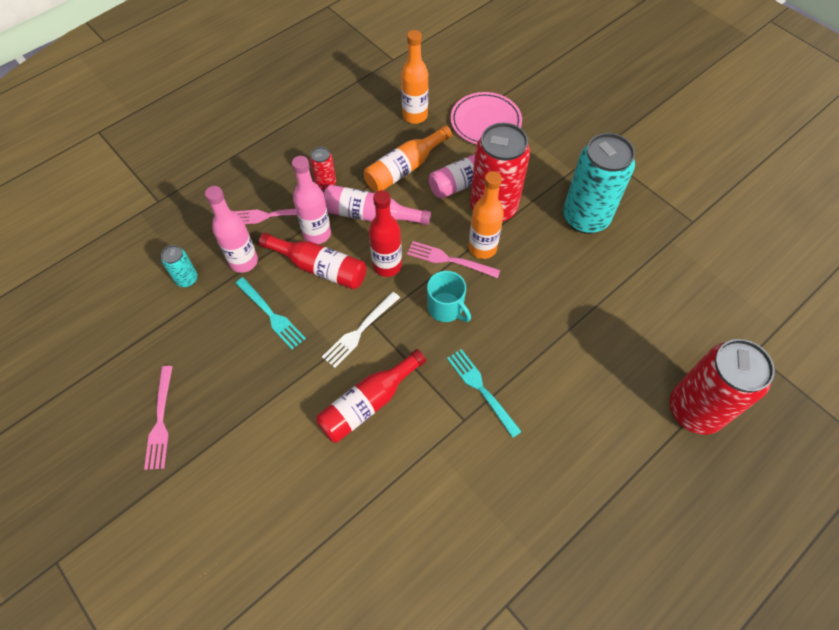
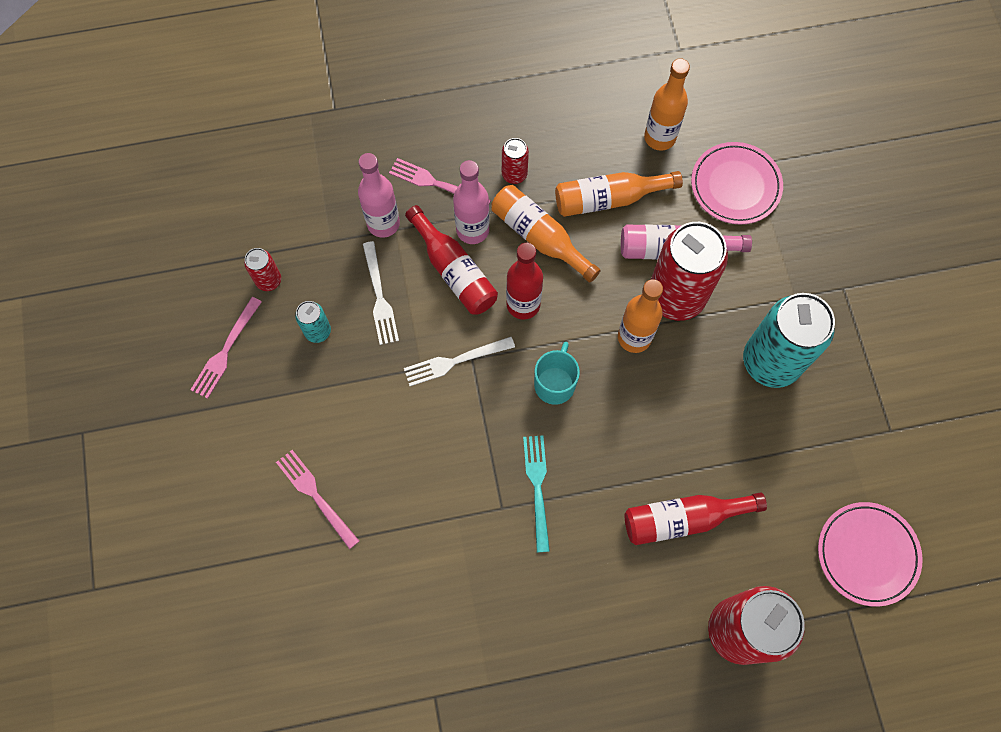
camera: 30 degrees right, 10 degrees up
(170, 347) = (268, 280): none -> red can
(187, 279) = (319, 214): turquoise can -> turquoise can (318, 331)
(271, 315) = (380, 297): turquoise fork -> white fork
(368, 403) = (421, 440): red bottle -> red bottle (683, 519)
(371, 215) = (539, 237): pink bottle -> orange bottle
(446, 308) = (555, 384): turquoise mug -> turquoise mug turned 150 degrees counterclockwise
(449, 260) = (590, 332): pink fork -> pink fork (315, 495)
(738, 308) = (867, 554): none -> pink plate

